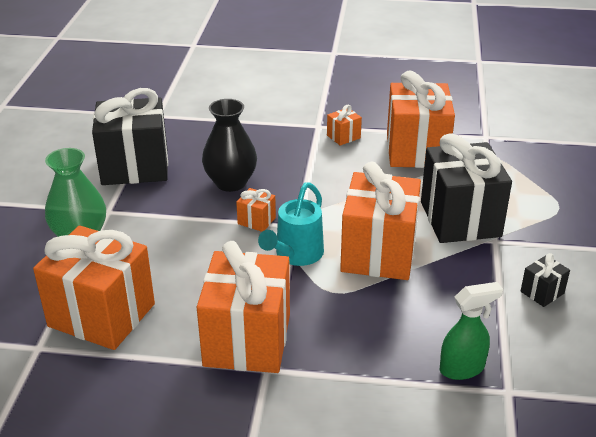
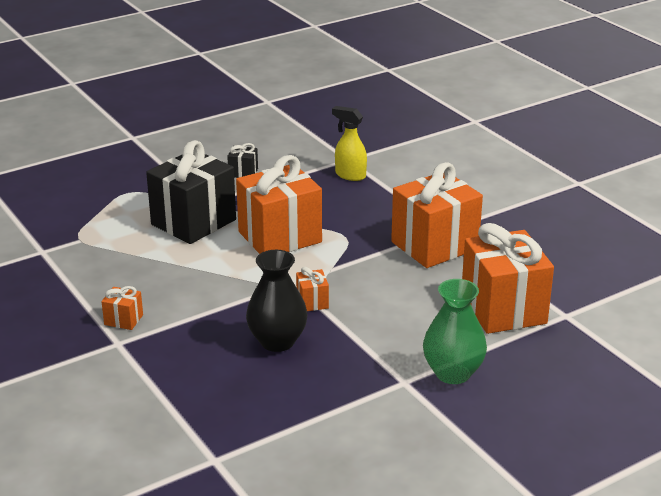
camera: 130 degrees left, 5 degrees down
(135, 167) = (324, 410): black gift -> none
(295, 255) = (329, 266): turquoise watering can -> none
(416, 150) = (106, 274): orange gift -> none
(462, 368) = (350, 175): green spray bottle -> yellow spray bottle

